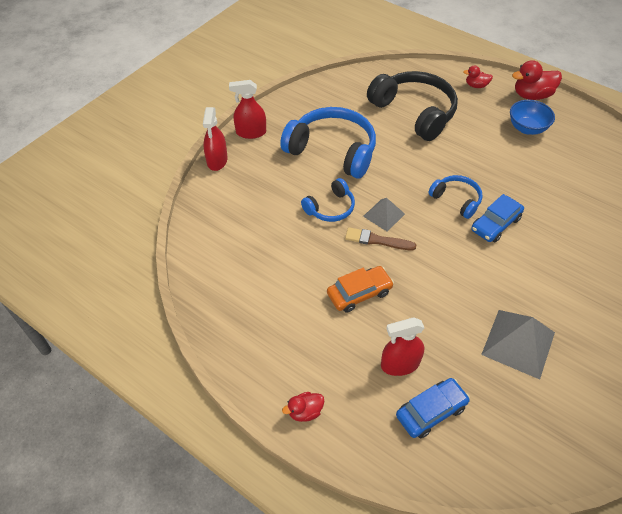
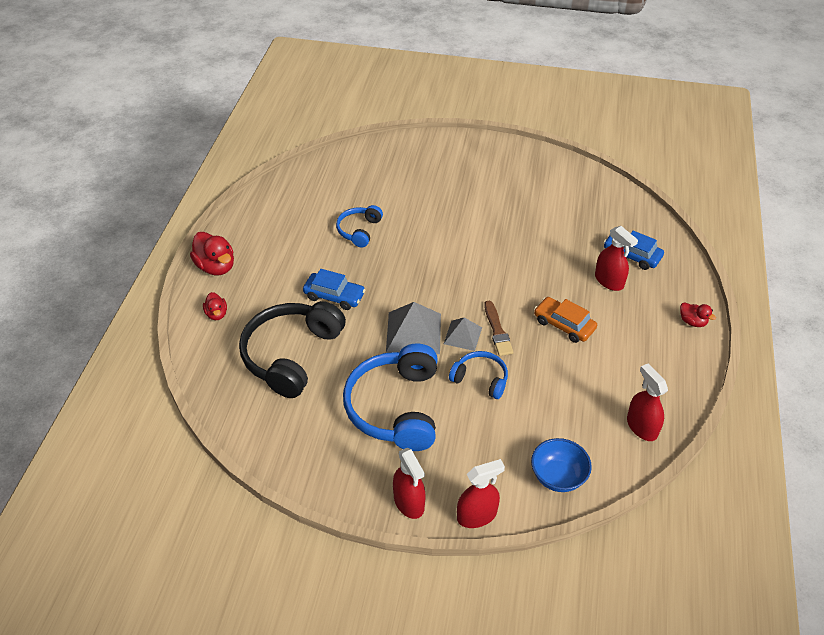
camera: 115 degrees left, 5 degrees down
(217, 292) = (641, 427): none -> red spray bottle
(456, 200) = (410, 289): blue headphones -> blue headphones (359, 230)
(495, 224) = (424, 258): blue car -> blue car (334, 296)
(518, 343) = (539, 223): grey pyramid -> grey pyramid (414, 332)
(527, 128) = (275, 261): blue bowl -> blue bowl (558, 477)

